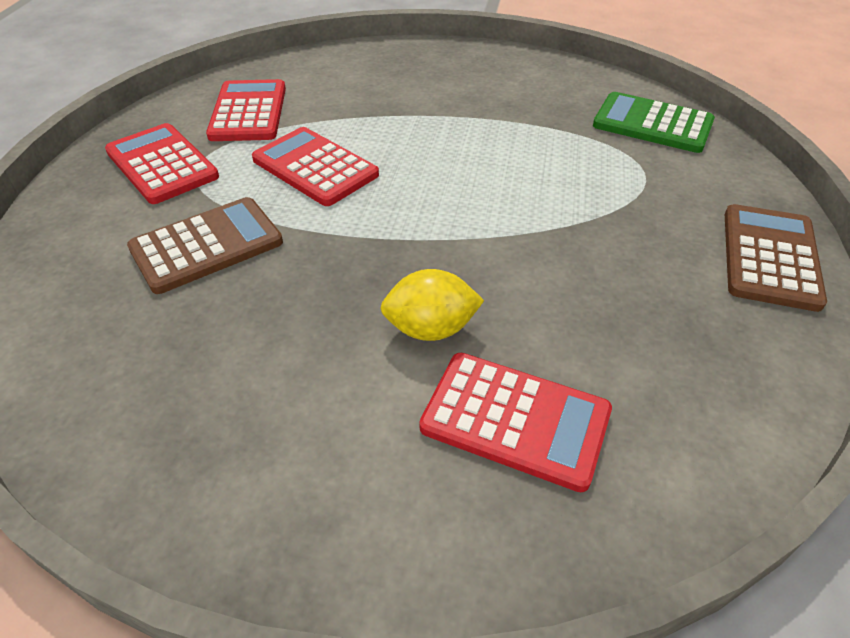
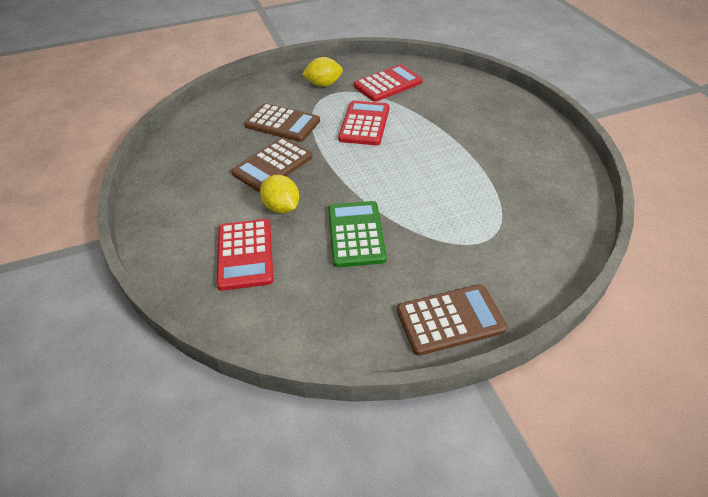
camera: 60 degrees right, 0 degrees up
(162, 164) = (324, 84): red calculator -> yellow lemon
(308, 299) = (272, 165): none -> brown calculator
(652, 124) = (551, 227): green calculator -> green calculator (356, 234)

